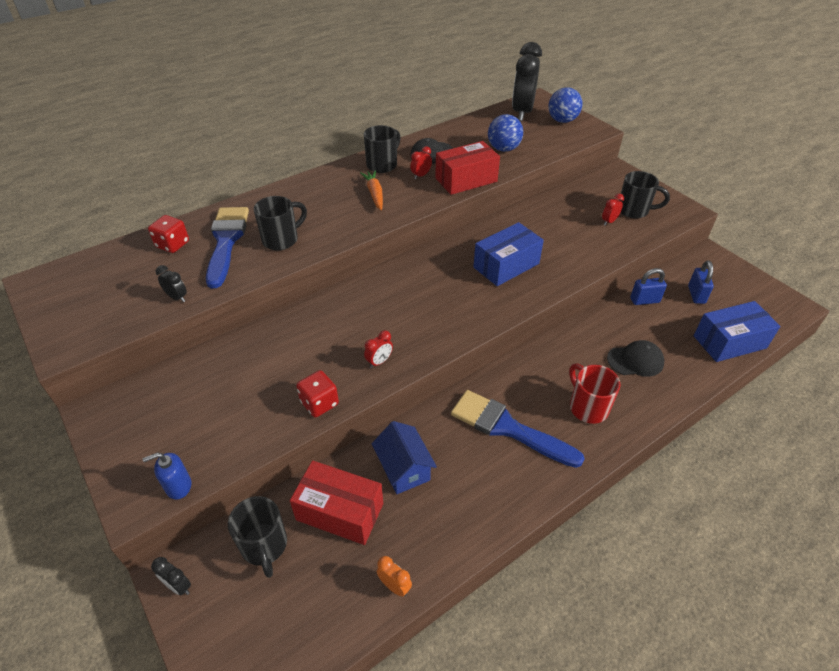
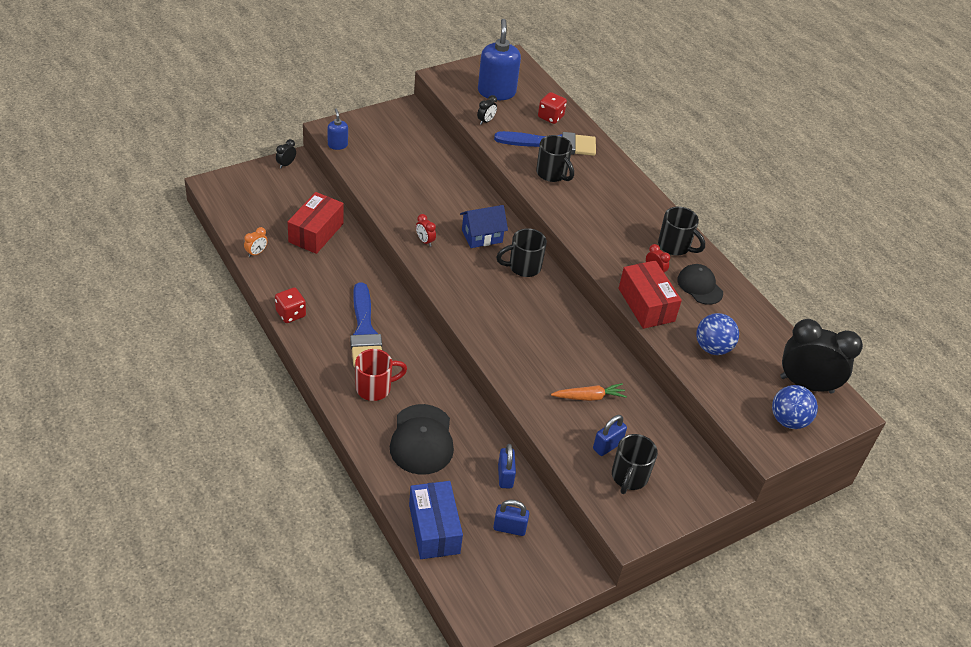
camera: 90 degrees right, 0 degrees up
(112, 292) = (496, 92): none -> blue soap dispenser
(264, 546) = (301, 198): black mug -> black mug (523, 267)
(319, 403) = (390, 207): red dice -> red dice (290, 314)
(374, 194) = (620, 235): orange carrot -> orange carrot (589, 397)
(404, 469) = (341, 267): blue house -> blue house (482, 236)
(506, 265) = (536, 341): blue box -> none
(508, 428) = (364, 332): blue brush -> blue brush turned 135 degrees clockwise
(609, 221) = (607, 446): red clock -> blue padlock
(635, 361) = (422, 440): black cap -> black cap, size x1.54

